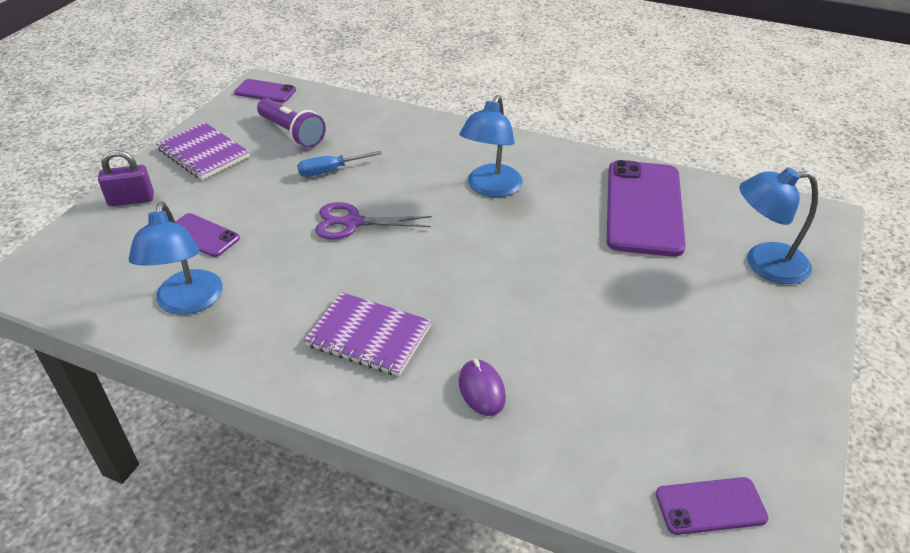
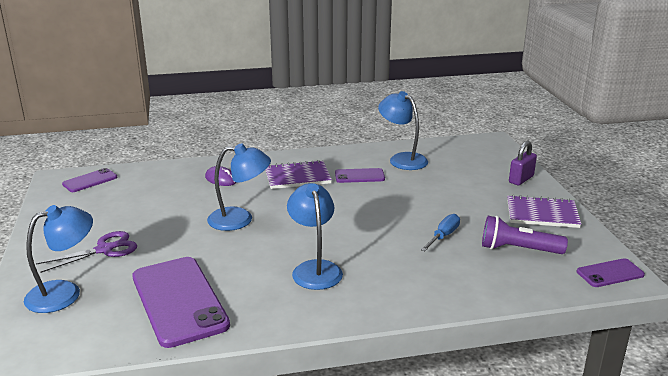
camera: 145 degrees right, 15 degrees down
(202, 235) = (449, 180): purple phone -> purple phone (359, 176)
(353, 223) = (378, 214): purple scissors -> purple scissors (104, 249)
(514, 287) = (240, 219): none -> blue lamp

